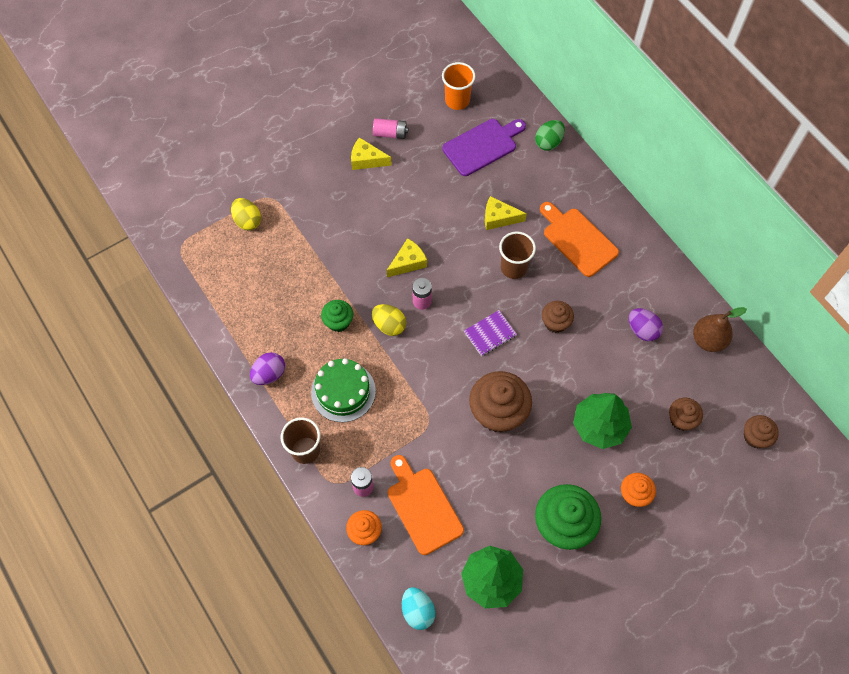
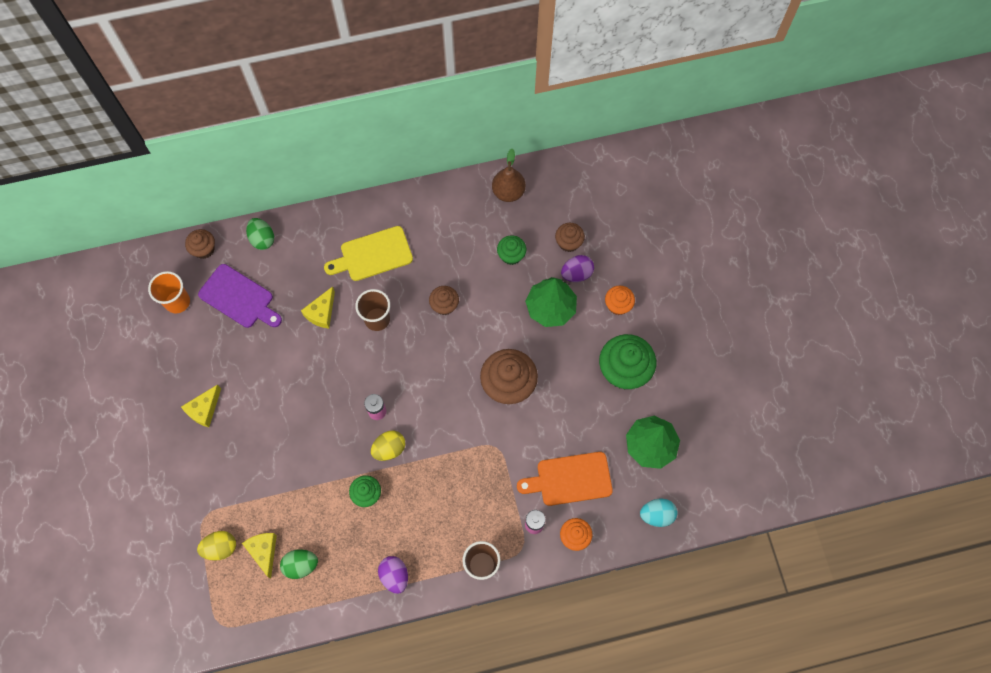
camera: 70 degrees left, 5 degrees up
(253, 291) = (301, 565): none -> green egg
(343, 391) = (438, 512): green cake -> none
(390, 133) = (185, 377): pink battery -> none
(408, 262) = (332, 409): yellow cheese -> yellow cheese (264, 551)
(482, 146) = (239, 298): purple cutting board -> purple cutting board turned 135 degrees clockwise
(490, 334) = (433, 364): purple notebook -> none
(578, 240) = (373, 255): orange cutting board -> yellow cutting board
(639, 367) = (511, 255): none -> green cupcake
(642, 330) = (479, 238): purple egg -> purple egg (576, 274)
(755, 437) = (603, 195): brown cupcake -> brown cupcake (204, 249)

